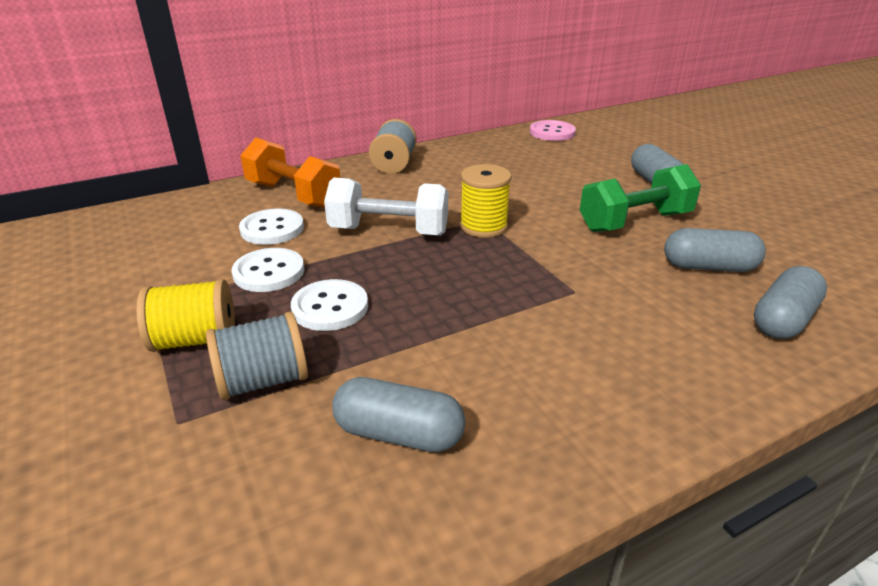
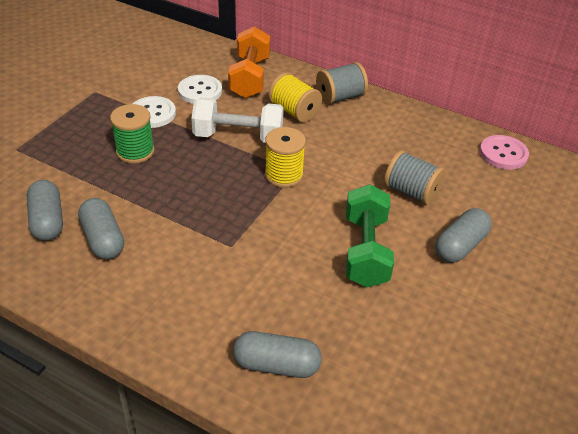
camera: 55 degrees right, 10 degrees up
(195, 340) = (76, 122): yellow spool -> yellow spool (294, 111)
(263, 381) = (59, 159): grey spool -> grey spool (411, 192)
(330, 307) = (135, 151): white button -> green spool
(389, 231) = (238, 137): white dumbbell -> white dumbbell turned 60 degrees counterclockwise
(634, 222) = (365, 251): green dumbbell -> green dumbbell turned 60 degrees clockwise
(709, 267) = (325, 309): grey capsule -> grey capsule (103, 239)

